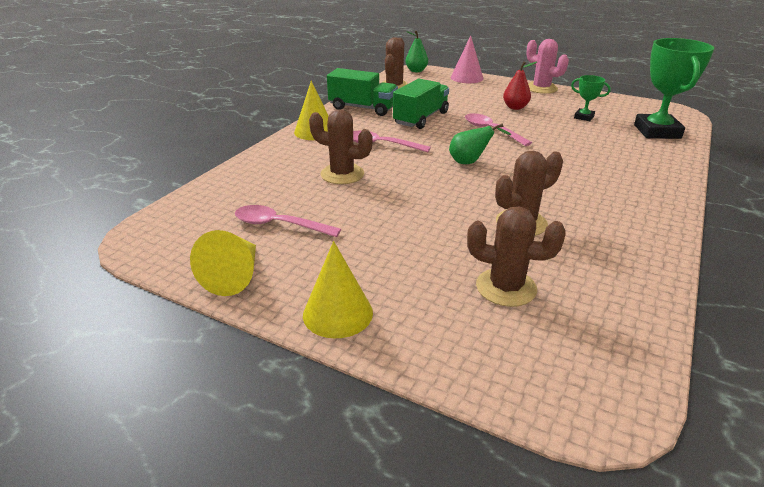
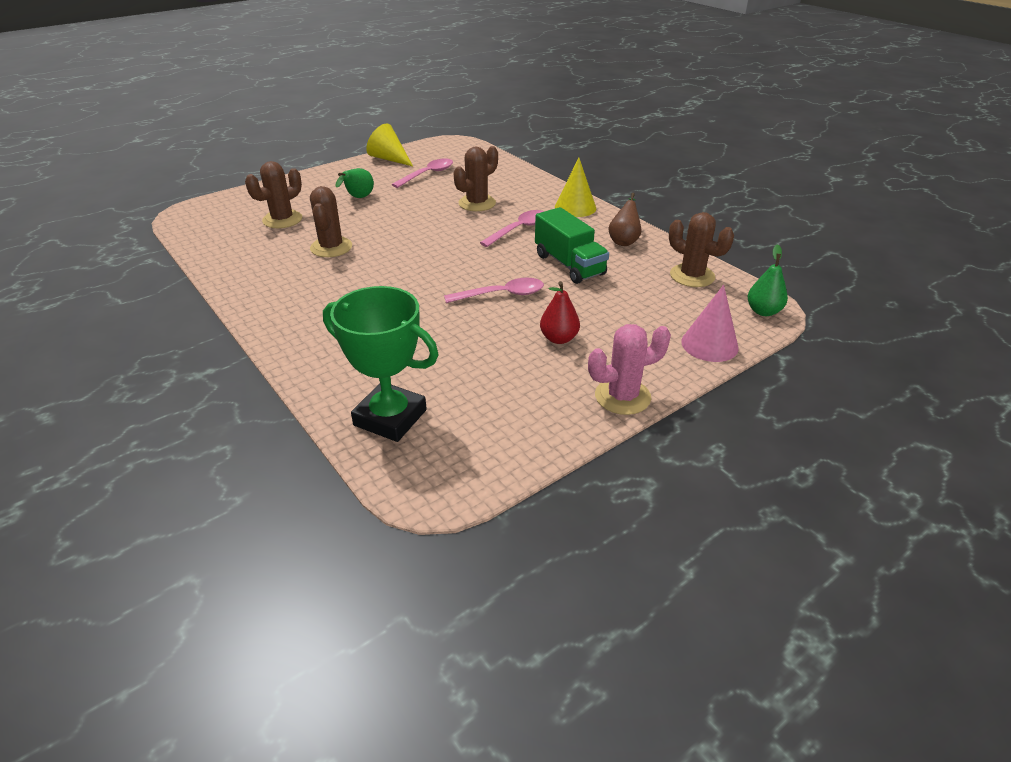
camera: 115 degrees right, 5 degrees up
(337, 313) = (326, 176): yellow cone -> none
(362, 108) = (624, 241): green truck -> brown pear
(470, 162) = (443, 259): green pear -> green pear (358, 198)
(584, 117) = (485, 379): green trophy -> none

